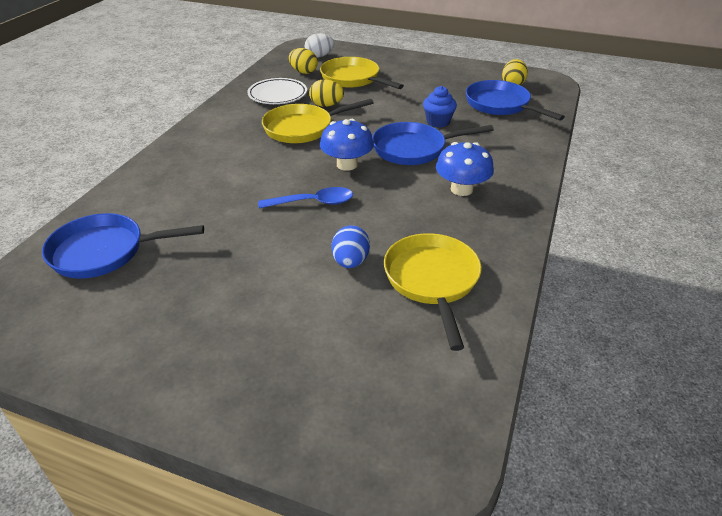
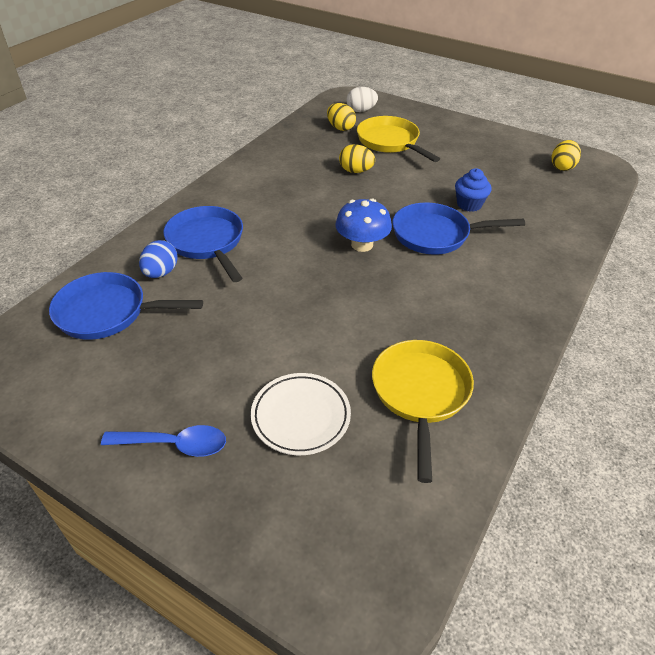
camera: 10 degrees right, 5 degrees up
(277, 95) = (308, 153): white plate -> white plate (301, 416)
(302, 128) = (326, 196): yellow pan -> none
(313, 202) = (318, 285): blue spoon -> blue spoon (174, 444)
(350, 262) = (341, 359): blue egg -> blue egg (161, 273)
(461, 189) = (476, 290): blue mushroom -> none
(500, 105) = (542, 191): blue pan -> blue pan (207, 242)

